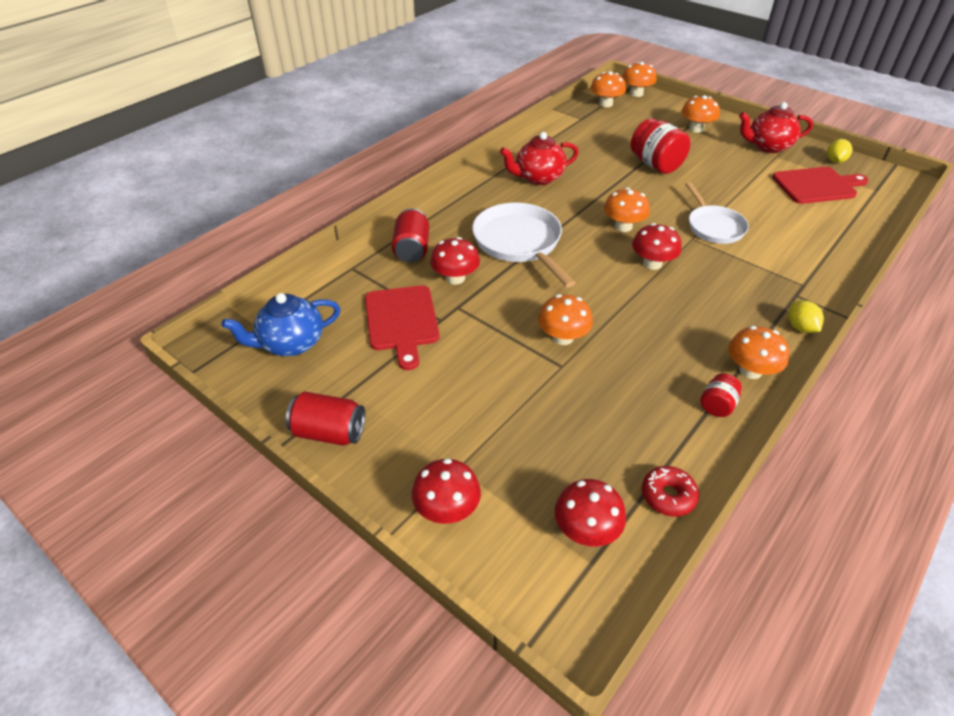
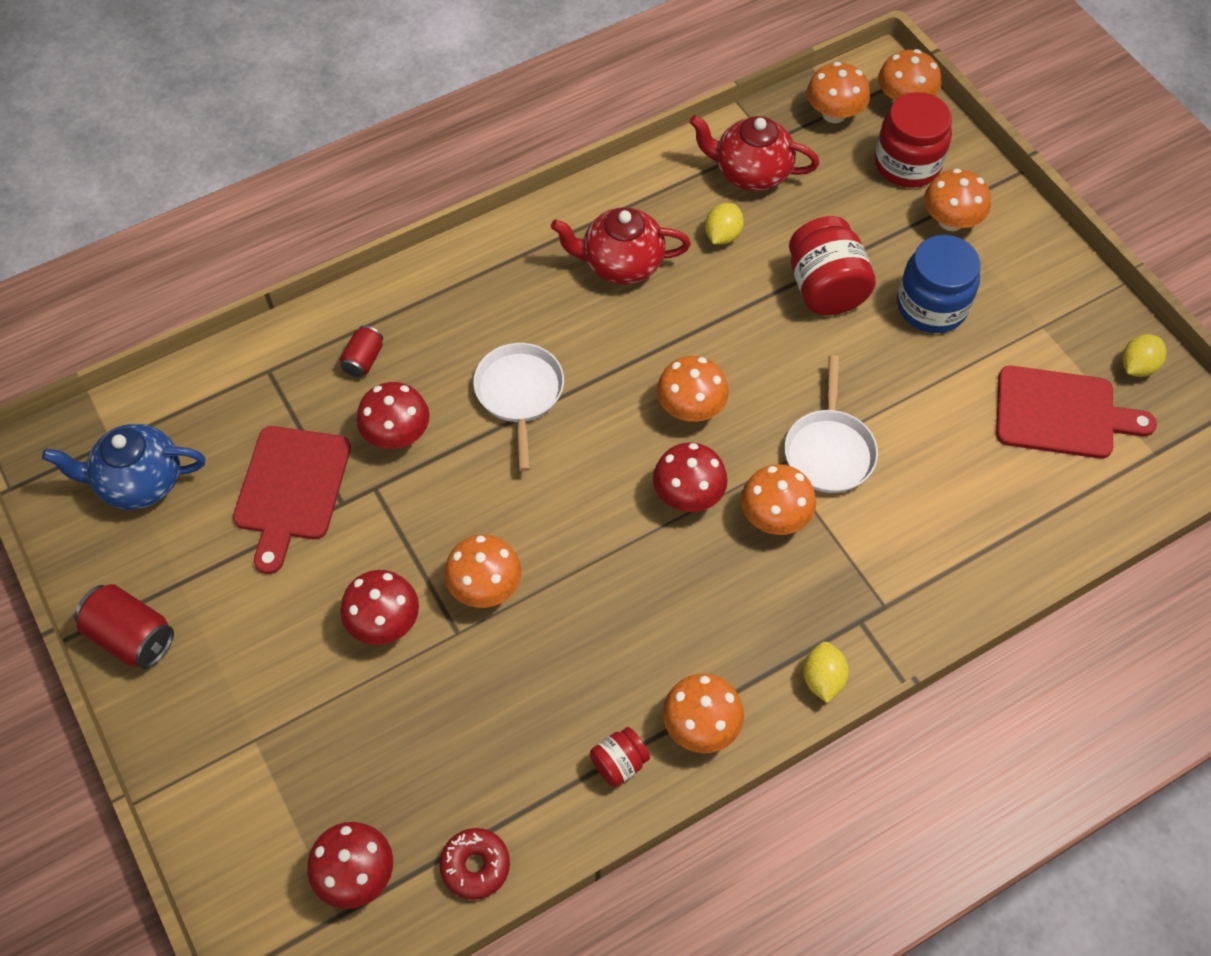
camera: 20 degrees right, 15 degrees up
(412, 249) = (363, 360): red can -> red can, size x0.60
(447, 509) = (217, 789): red mushroom -> red mushroom (384, 622)
(519, 243) = (519, 394): white pan -> white pan, size x0.66
(585, 156) = (722, 235): none -> yellow lemon
(657, 114) = (907, 164): none -> red jar
(709, 261) = (775, 516): none -> orange mushroom
(715, 160) = (931, 306): none -> blue jar
(767, 146) = (1045, 299): red teapot -> red teapot (750, 173)

